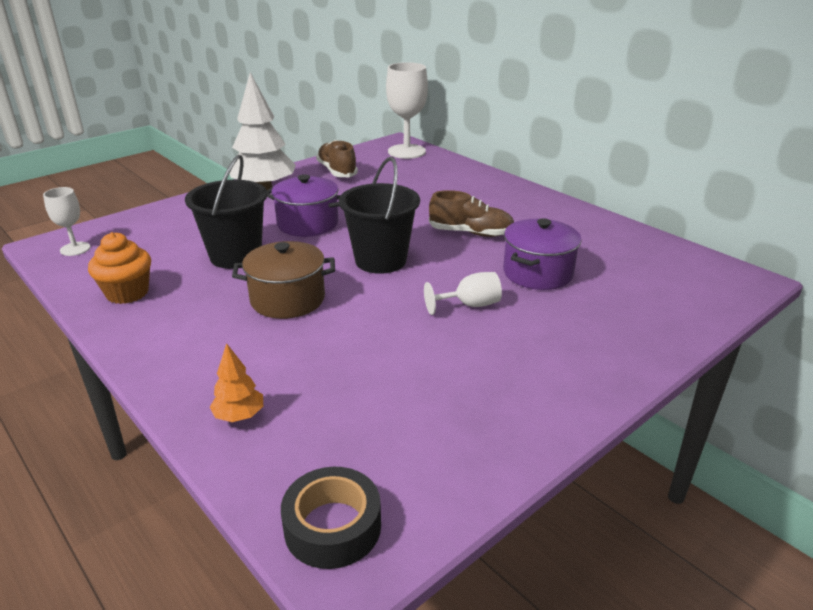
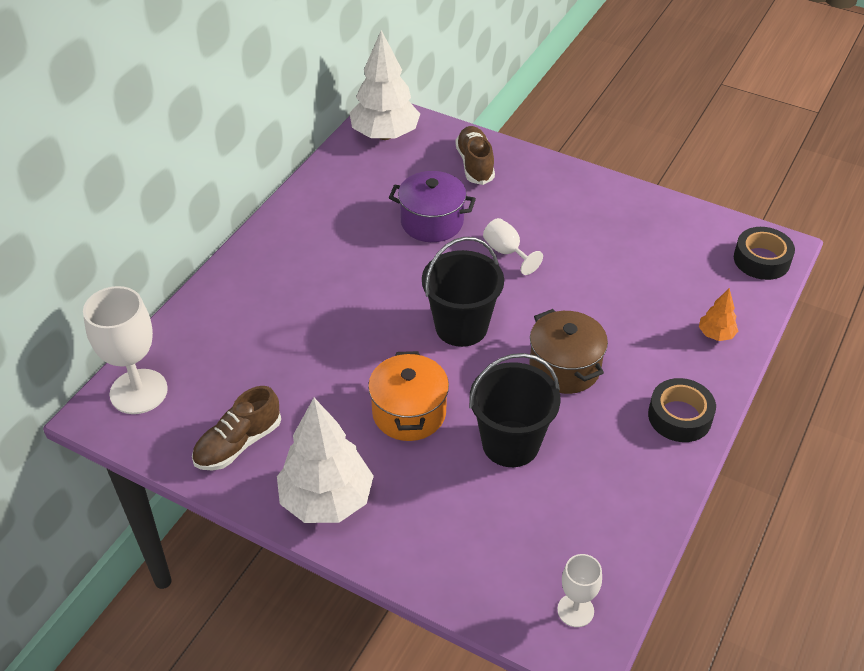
camera: 110 degrees left, 15 degrees up
(127, 293) = (625, 496): orange cupcake -> none
(165, 348) = (679, 416): none -> black tape
(307, 224) = (409, 413): purple pot -> orange pot
(471, 233) = (372, 277): brown shoe -> brown shoe (475, 164)
(703, 273) = (385, 135): none -> white tree

